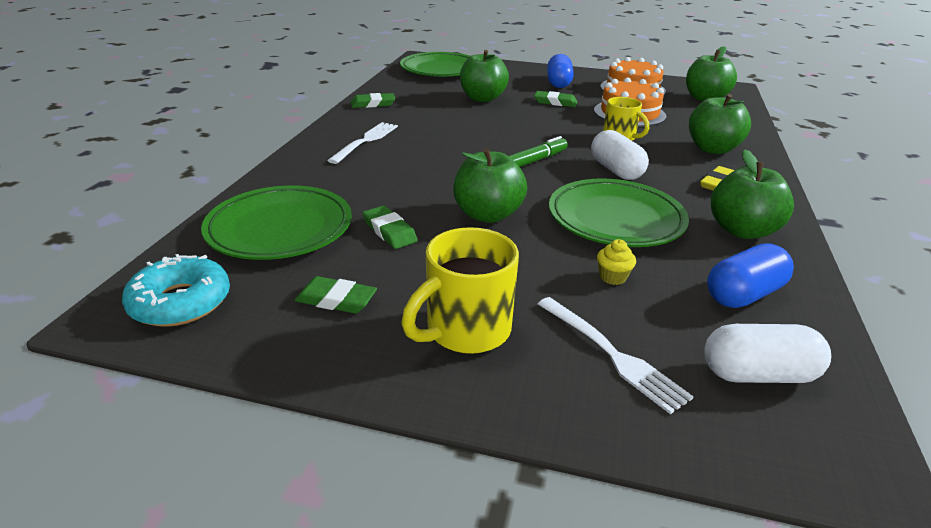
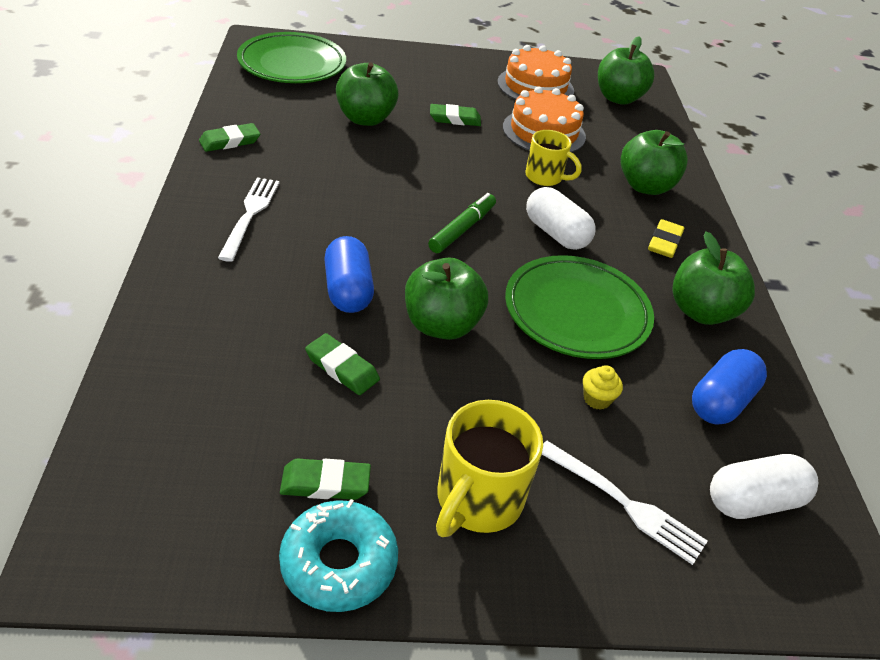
camera: 20 degrees left, 10 degrees up
(181, 302) = (147, 521): turquoise donut -> turquoise donut (339, 563)
(280, 229) = (210, 384): green plate -> none
(558, 83) = (447, 81): blue capsule -> blue capsule (348, 290)

